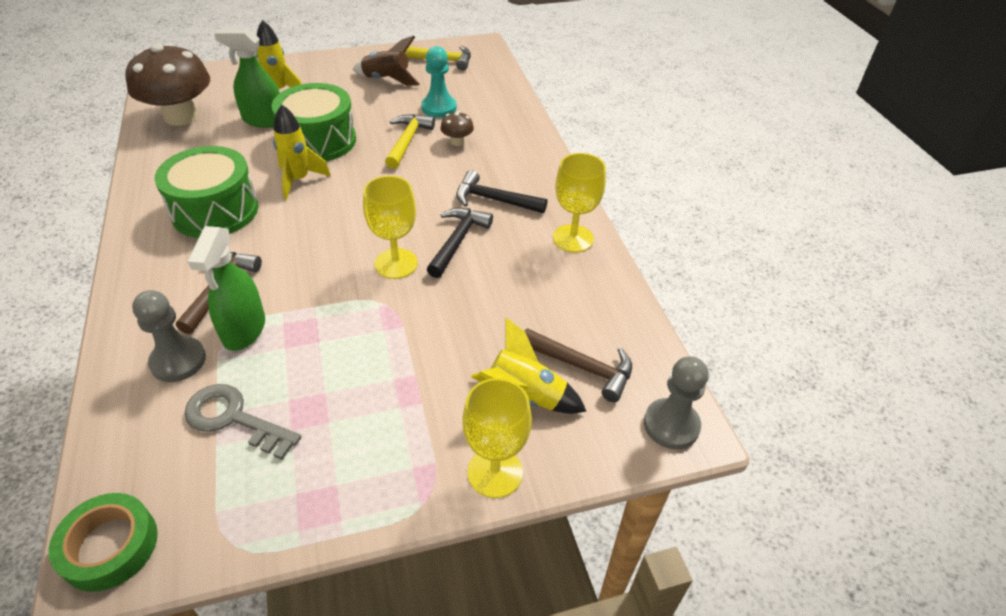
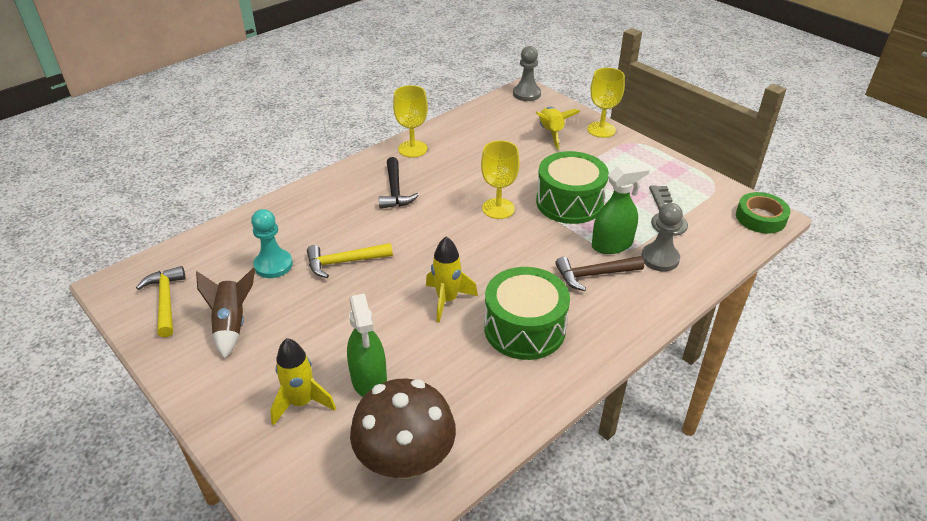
camera: 115 degrees left, 5 degrees down
(318, 141) = (380, 318): green drum -> green drum (569, 202)
(457, 142) = (327, 234): brown mushroom -> none
(458, 241) = (454, 191): black hammer -> none
(582, 367) = (516, 122): brown hammer -> none

